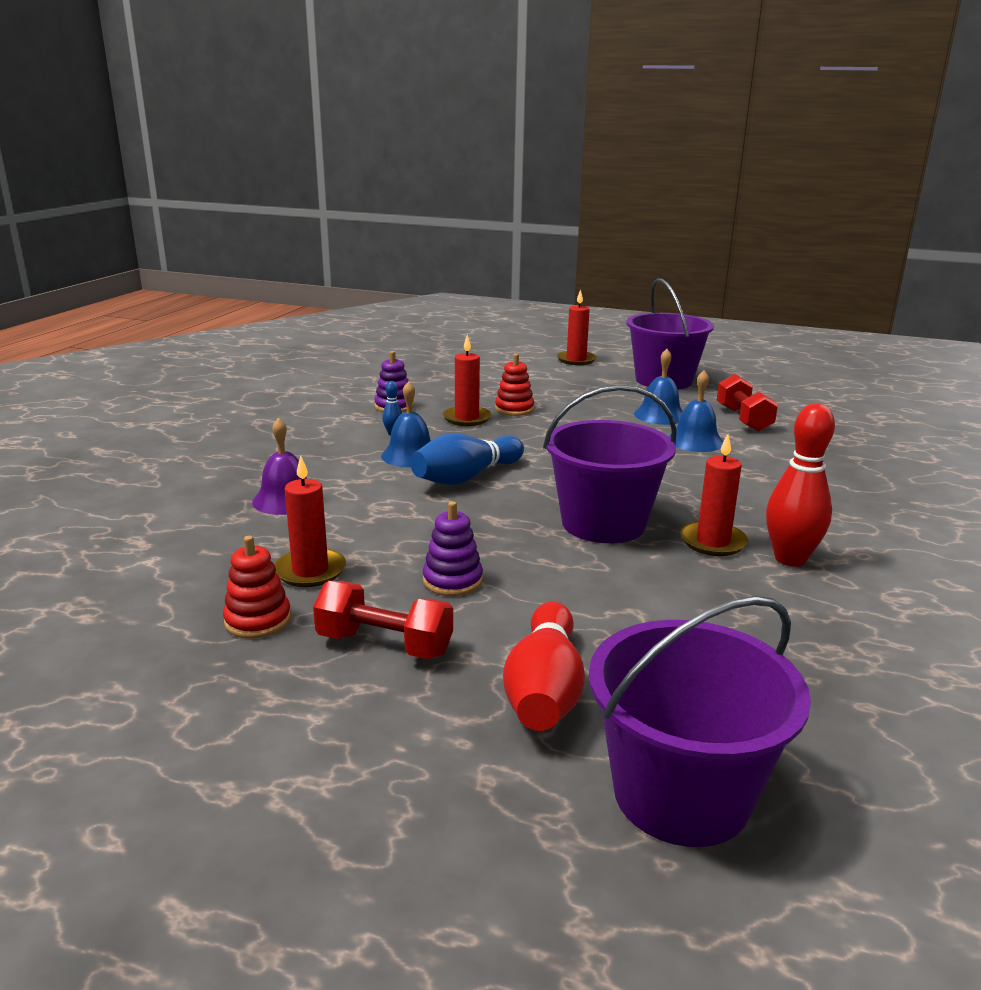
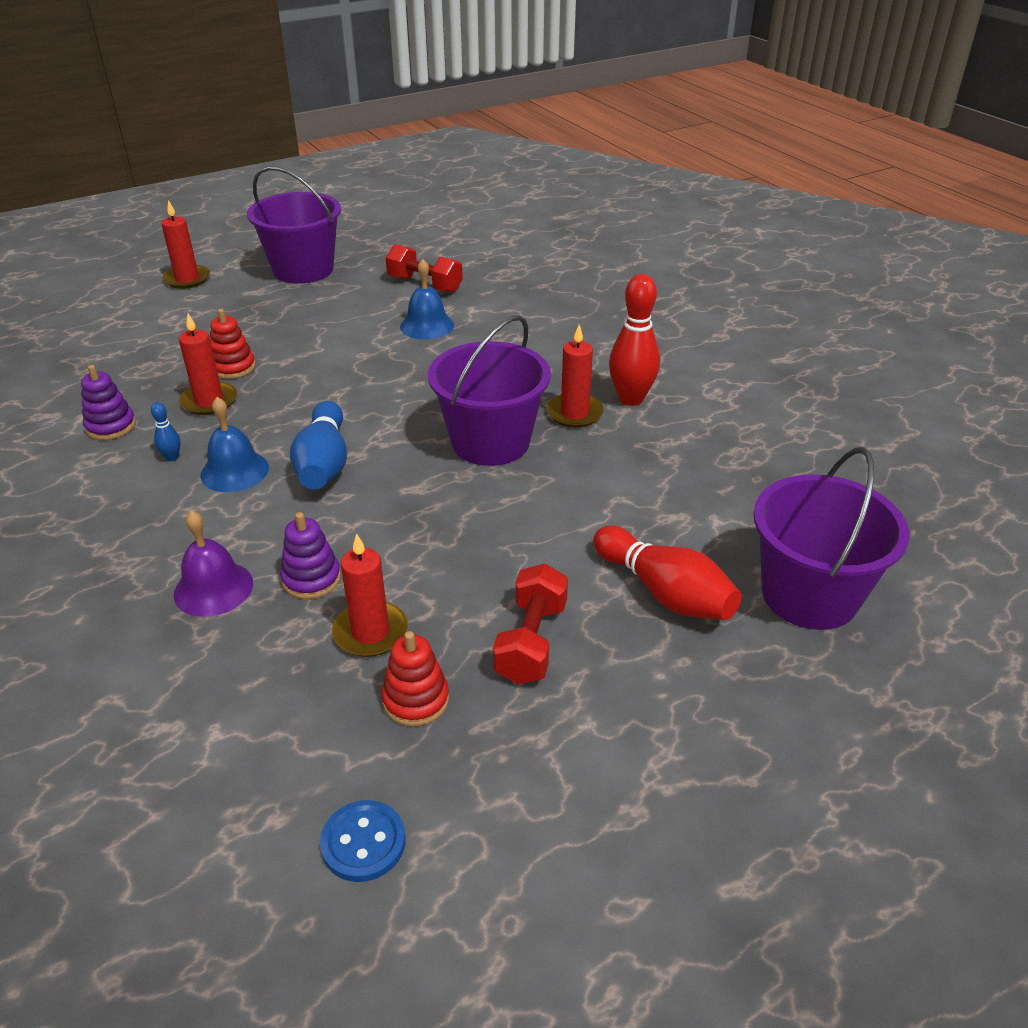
camera: 50 degrees left, 15 degrees up
(88, 662) = (363, 842): none -> blue button
(384, 645) = (531, 641): red dumbbell -> red dumbbell turned 45 degrees counterclockwise
(452, 581) = (481, 560): purple stacking toy -> purple stacking toy (311, 579)
(660, 415) = (361, 311): blue bell -> none

